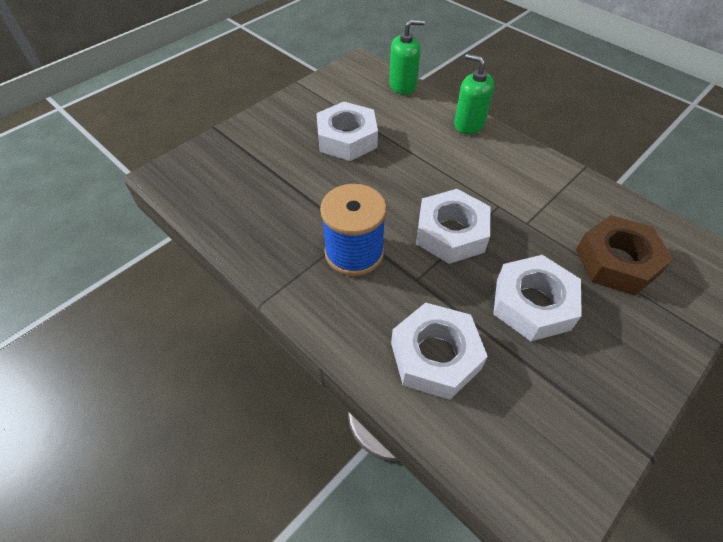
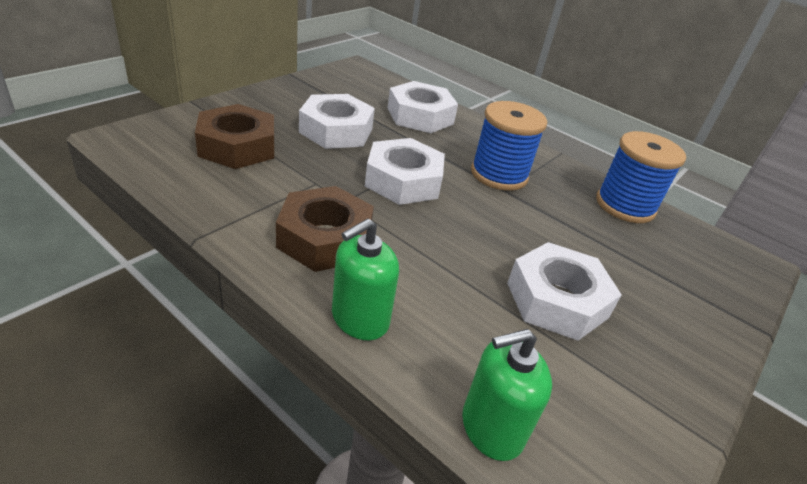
camera: 170 degrees right, 15 degrees down
(238, 224) = (625, 205): none -> blue spool
(469, 124) = (360, 318): green soap dispenser -> green soap dispenser turned 105 degrees clockwise
(503, 170) = (325, 238): none -> brown nut

